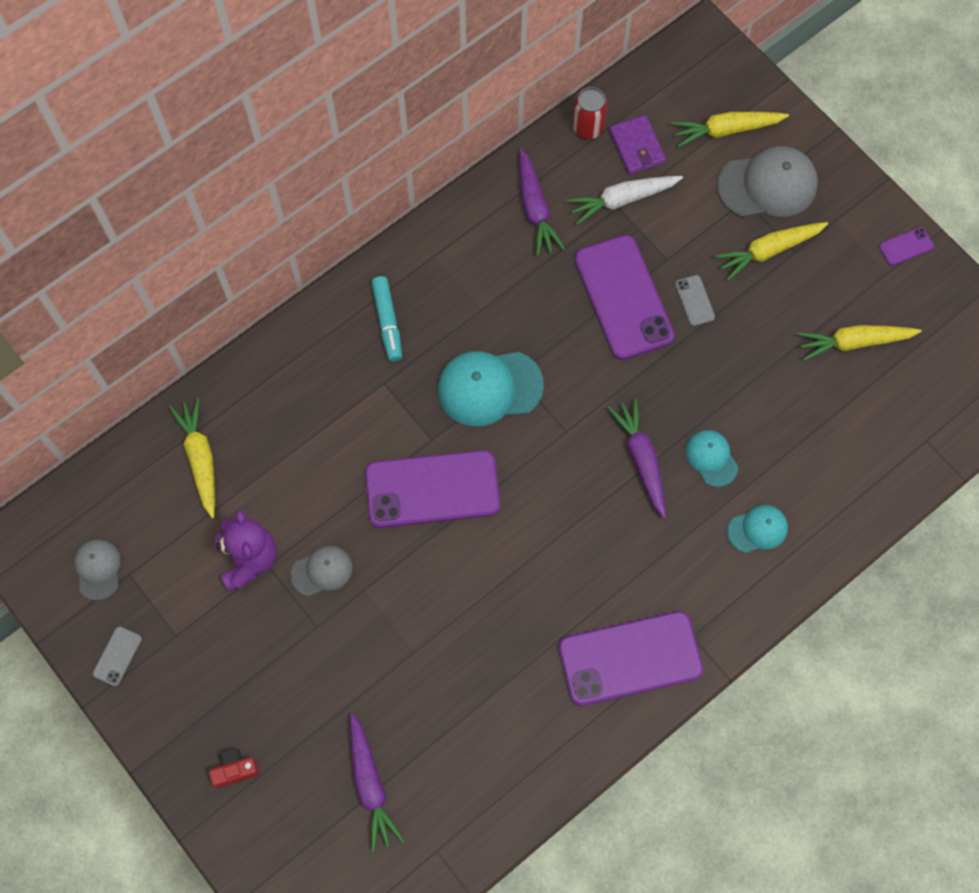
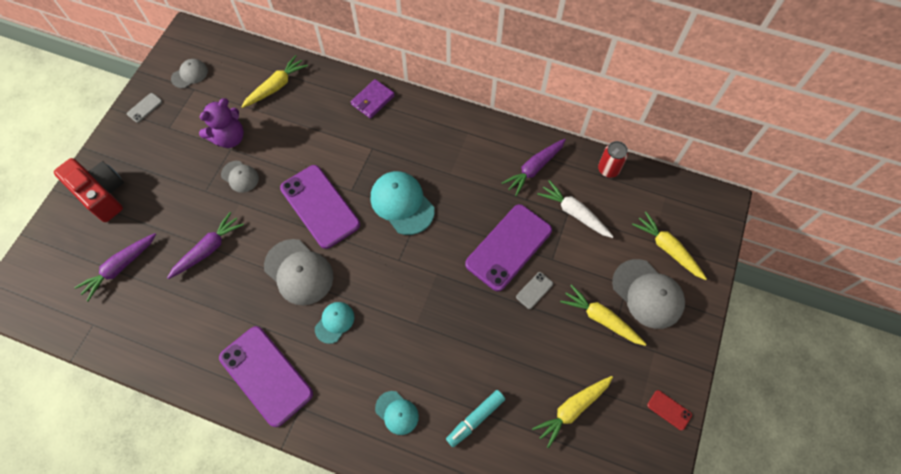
camera: 60 degrees right, 5 degrees down
(117, 656) = (145, 108): grey phone -> grey phone turned 45 degrees counterclockwise
(235, 770) = (102, 195): red camera -> red camera, size x2.16
(387, 322) = (411, 131): turquoise marker -> turquoise marker (475, 419)
(512, 558) = (299, 272): none -> grey cap
(636, 147) = (616, 203): purple wallet -> purple wallet (373, 100)
(641, 459) = (405, 313): purple carrot -> purple carrot (208, 249)
(711, 458) = (430, 357): turquoise cap -> turquoise cap (334, 322)
(853, 342) = (572, 409): yellow carrot -> yellow carrot turned 90 degrees counterclockwise
(906, 246) = (669, 410): purple phone -> red phone

